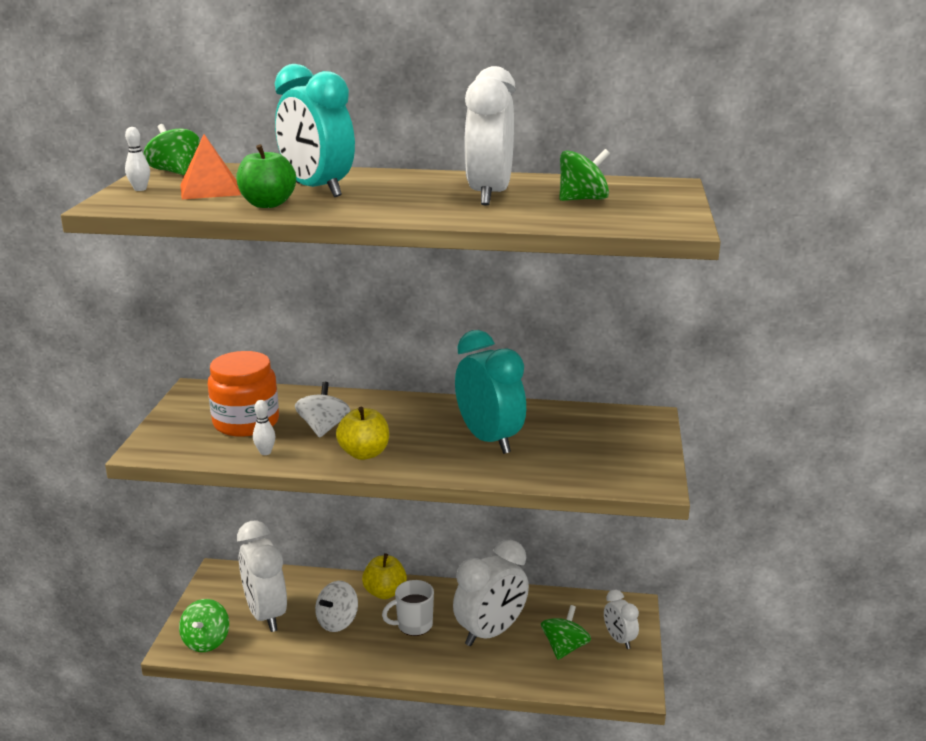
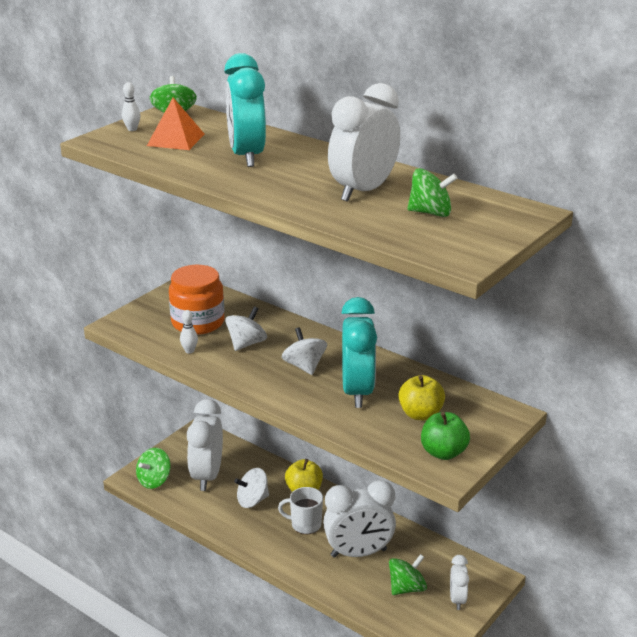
camera: 30 degrees right, 5 degrees up
(267, 204) = (195, 164): green apple -> green apple (443, 452)
(364, 453) = (255, 374): yellow apple -> yellow apple (420, 414)
(409, 432) = (304, 366): none -> white spinning top

